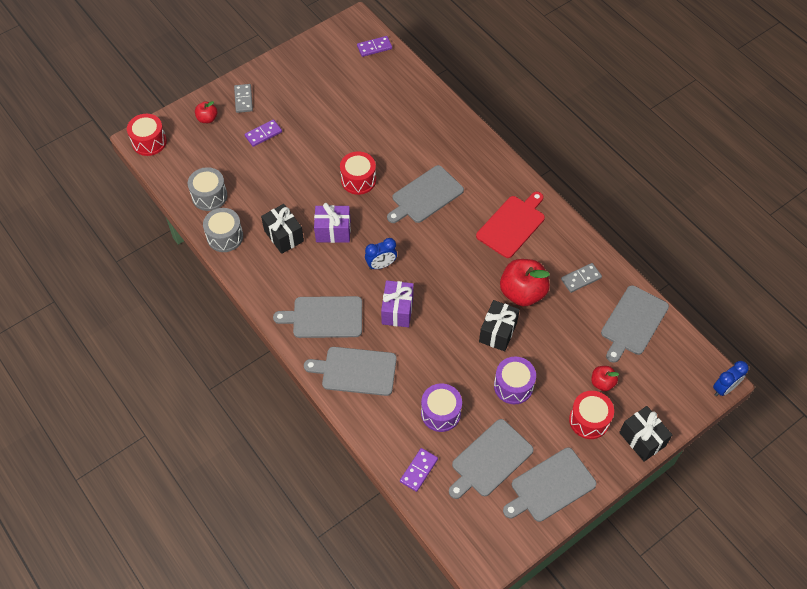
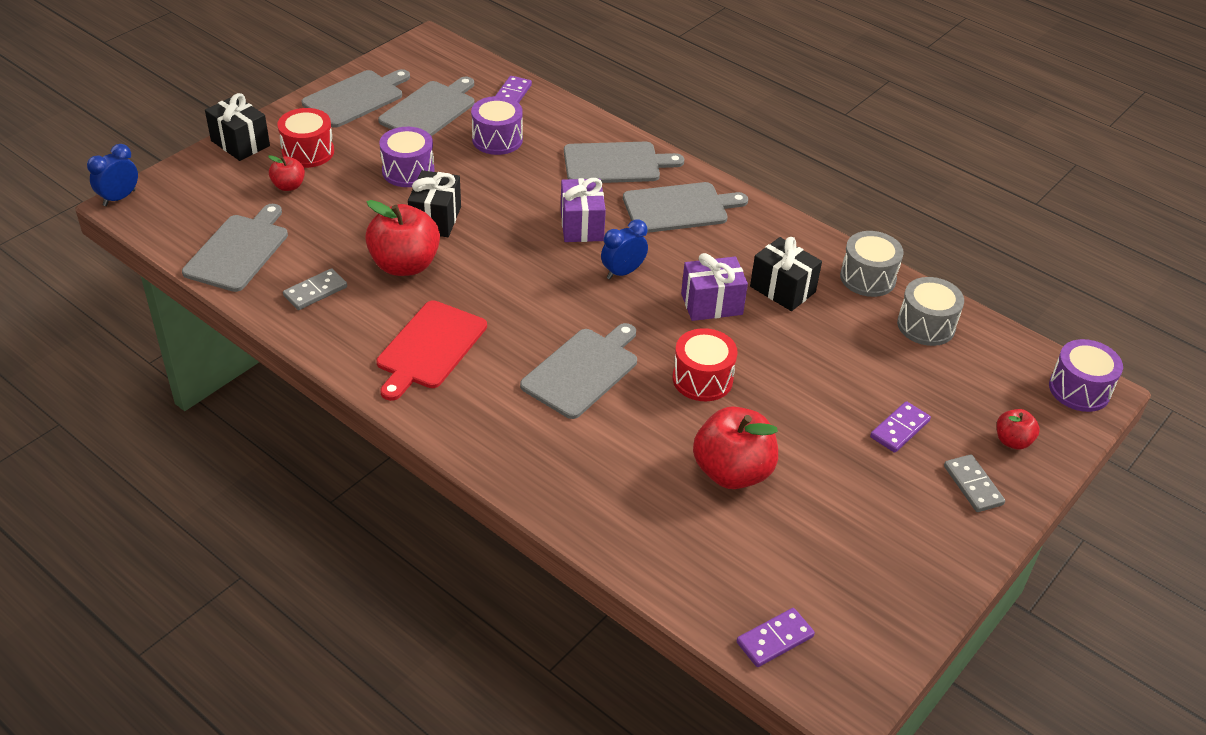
camera: 165 degrees right, 15 degrees down
(149, 142) = (1079, 389): red drum -> purple drum
(363, 124) = (732, 472): none -> red apple

